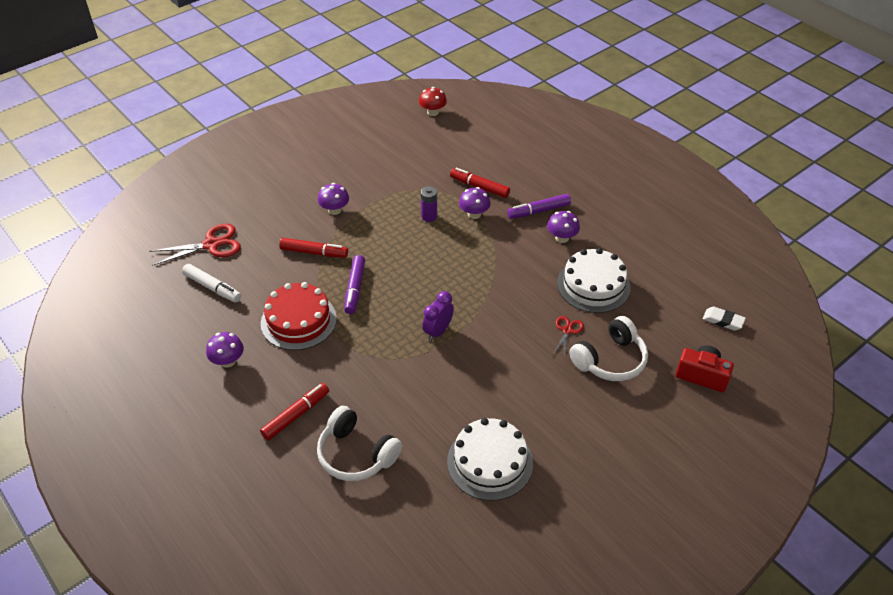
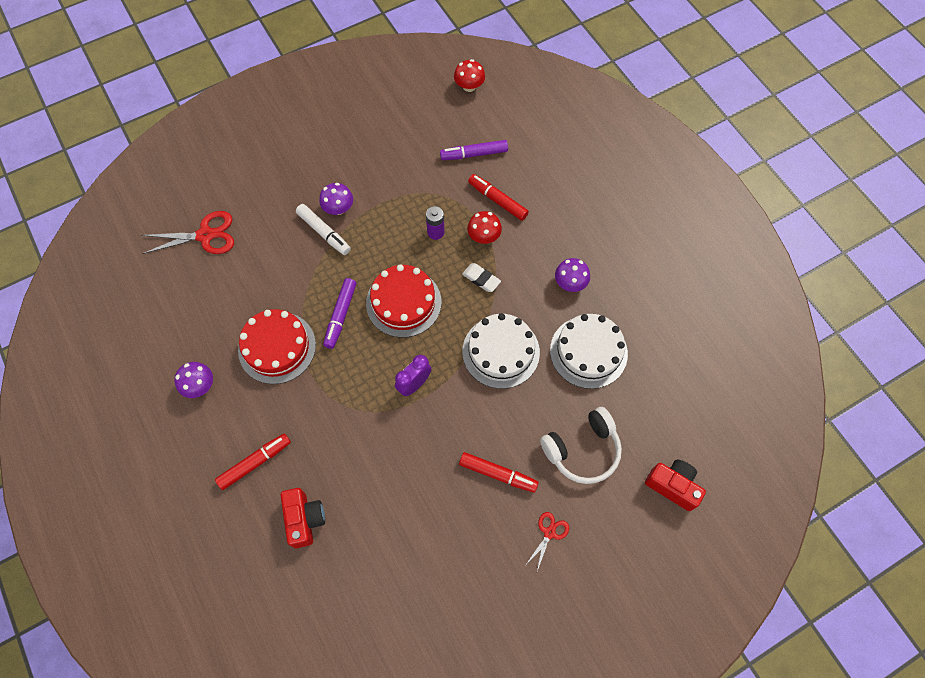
camera: 10 degrees right, 20 degrees up
(212, 287) = (198, 291): white marker -> white marker (324, 232)
(314, 252) = (307, 262): red marker -> red marker (498, 474)
(356, 454) = (304, 519): white headphones -> red camera
(412, 271) = (403, 302): none -> red cake
(474, 214) = (484, 236): purple mushroom -> red mushroom
(490, 462) = (432, 552): white cake -> white cake (501, 352)
(539, 211) = (554, 243): purple marker -> purple marker (474, 154)
(567, 330) = (547, 405): red scissors -> red scissors (549, 533)
(723, 321) = (714, 420): white eraser -> white eraser (481, 279)

